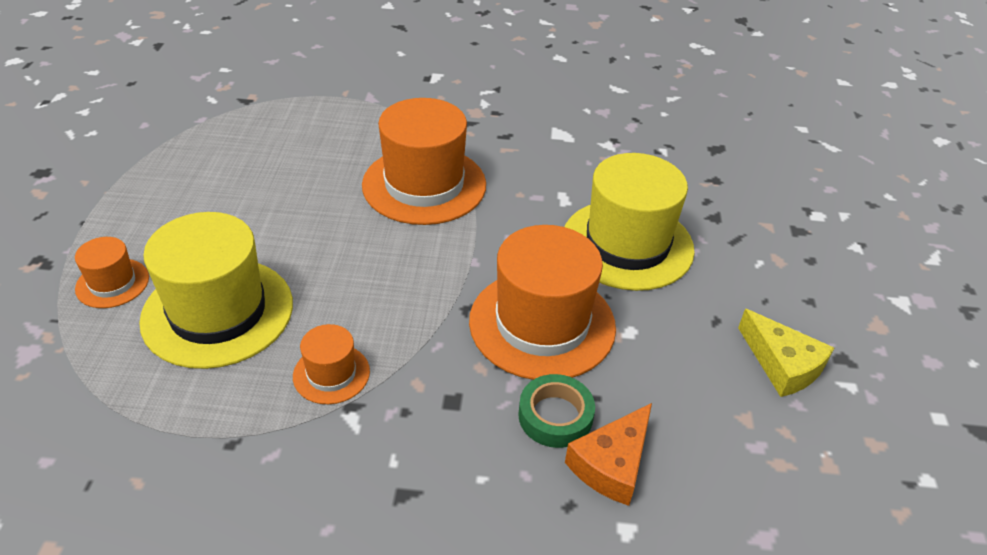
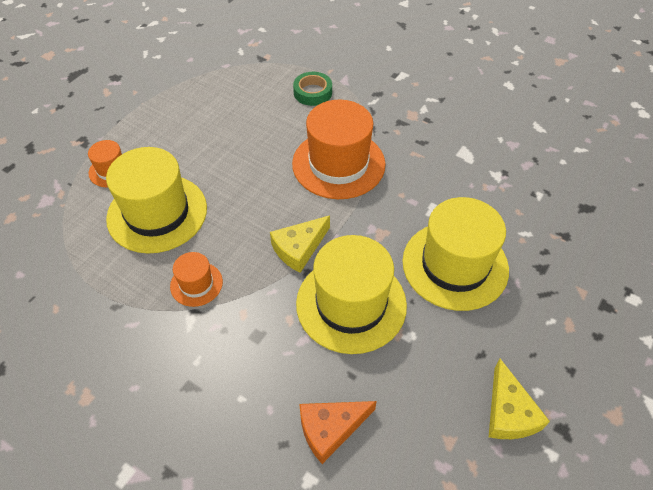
camera: 30 degrees right, 10 degrees up
(438, 288) = (299, 248): none -> yellow cheese
(542, 324) = (351, 304): orange hat -> yellow hat
(555, 416) = (315, 376): green tape -> green tape (312, 92)

